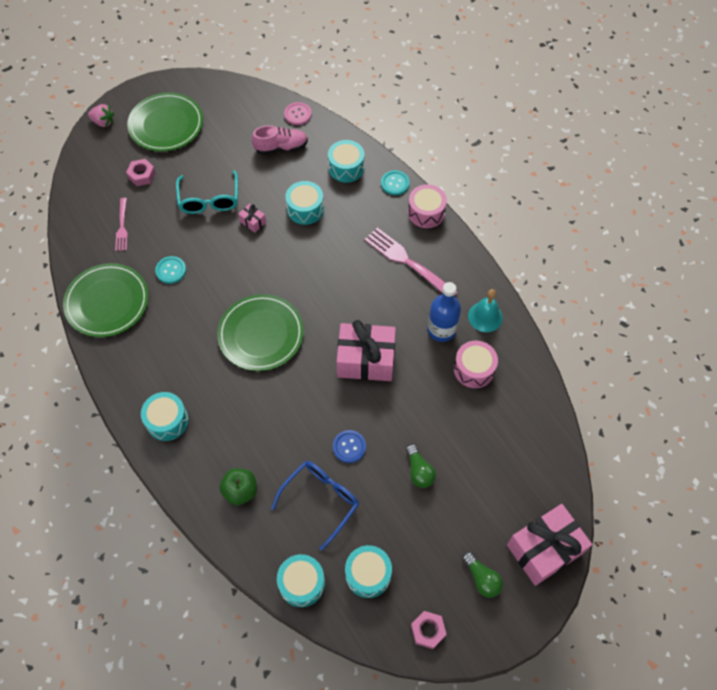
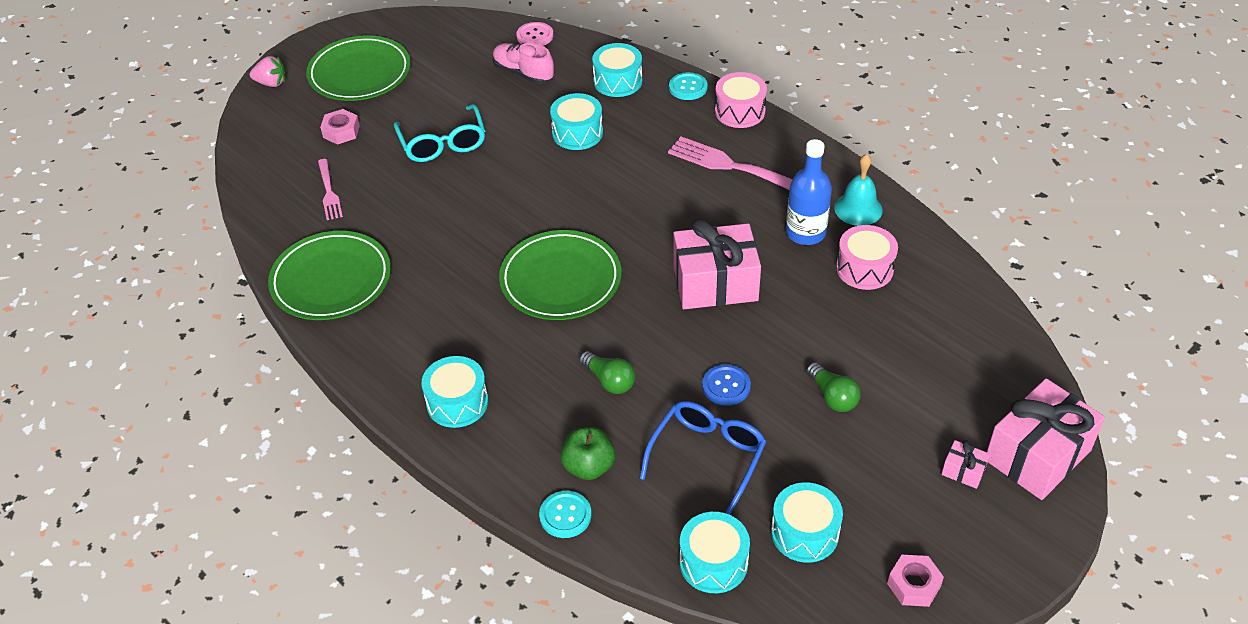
camera: 10 degrees left, 15 degrees down
(171, 270) = (412, 229): turquoise button -> turquoise button (565, 515)
(253, 222) = (510, 158): pink gift -> pink gift (963, 471)
(281, 147) = (523, 73): pink shoe -> pink shoe turned 120 degrees counterclockwise
(481, 578) = (965, 506): green light bulb -> green light bulb (609, 381)

